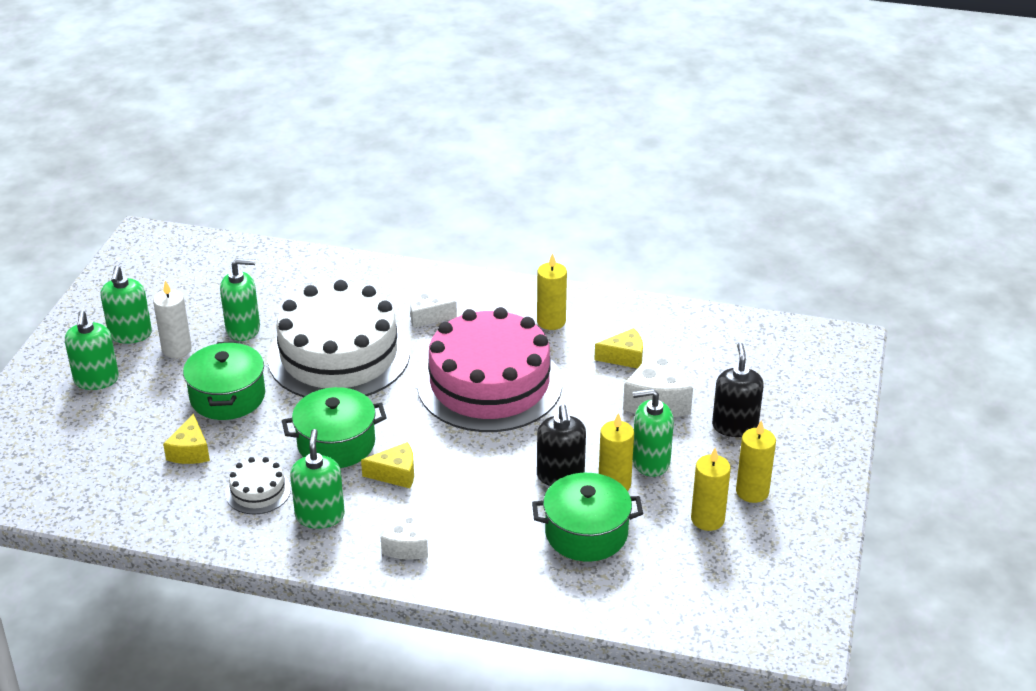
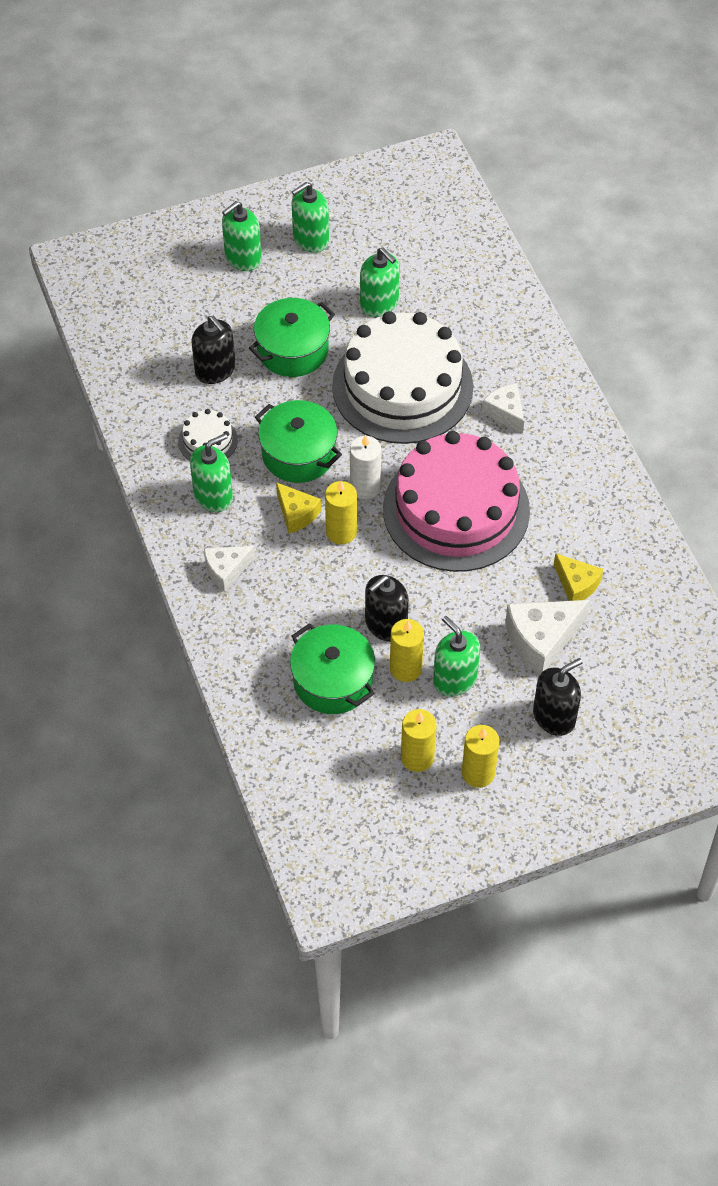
camera: 55 degrees right, 20 degrees up
(177, 349) = (319, 280): white candle -> white candle (365, 487)
(190, 451) = (215, 370): yellow cheese -> black soap dispenser
(551, 321) = (578, 503): yellow candle -> yellow candle (341, 532)

